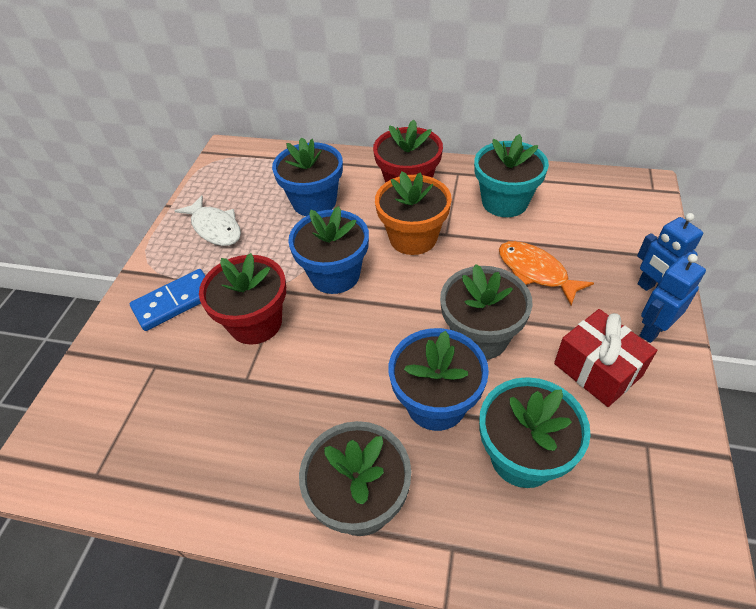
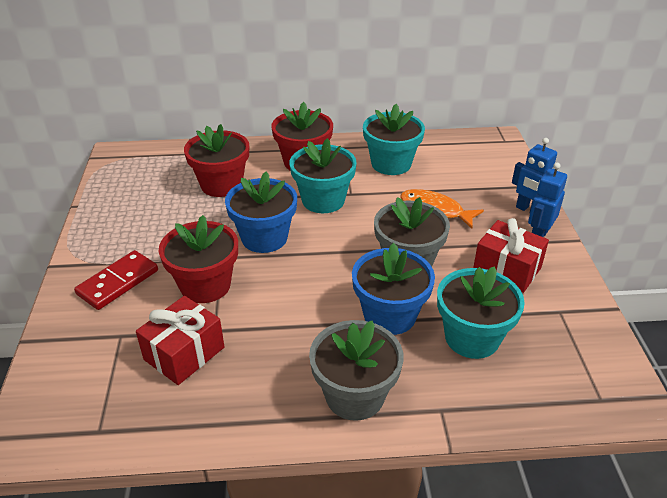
camera: 20 degrees left, 10 degrees down
(175, 302) = (118, 282): blue domino -> red domino
(206, 402) = (184, 353): none -> red gift
(215, 228) = (132, 218): white fish -> none
(314, 202) = (221, 185): blue flower pot -> red flower pot
(413, 238) = (323, 200): orange flower pot -> turquoise flower pot

